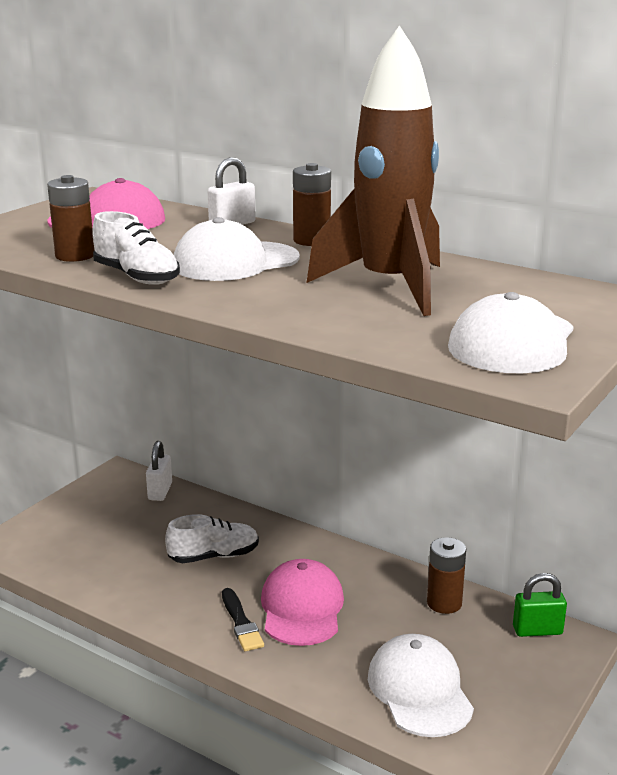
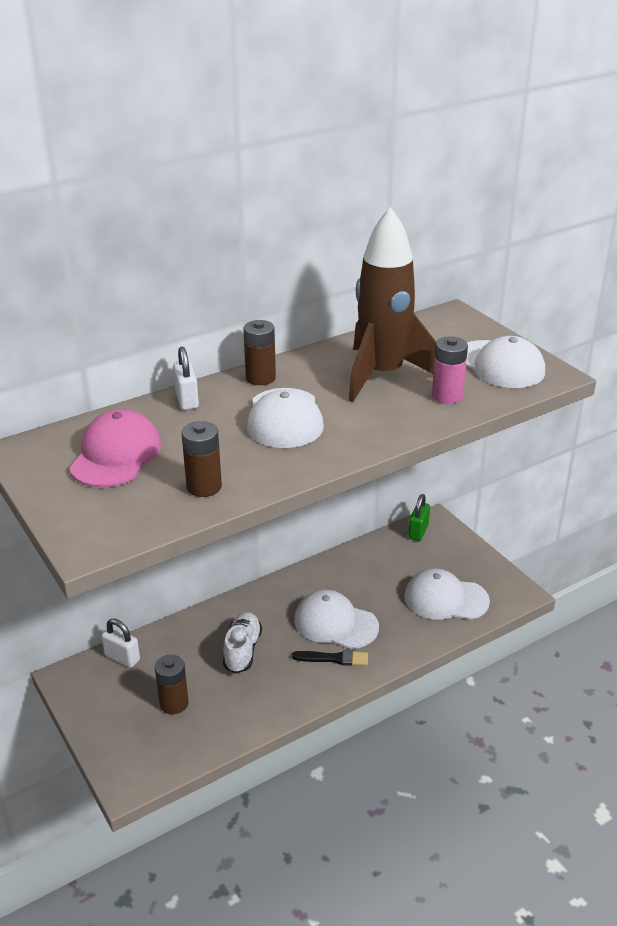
camera: 65 degrees left, 10 degrees up
(137, 277) = (285, 466): white shoe -> none
(302, 608) = (335, 623): pink cap -> white cap
(380, 324) = (447, 396): none -> pink battery
(444, 603) = (370, 558): brown battery -> brown battery (174, 703)

